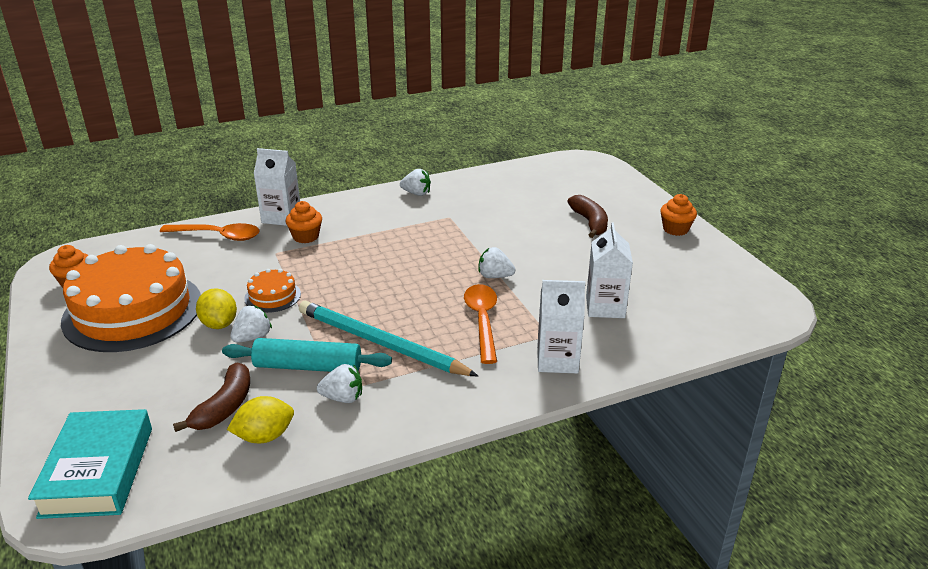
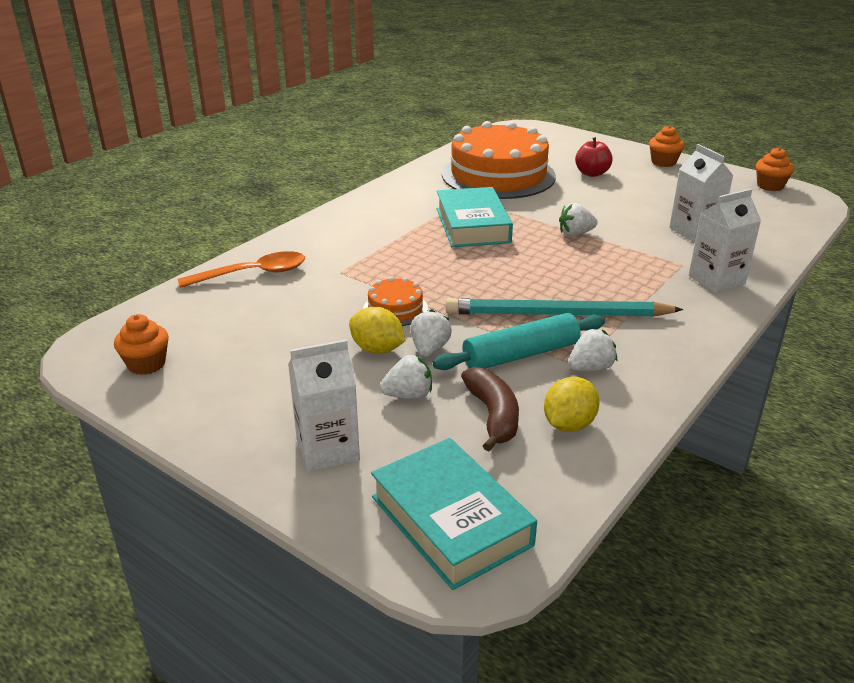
camera: 30 degrees left, 0 degrees up
(133, 310) = (260, 368): orange cake -> orange cake (498, 175)
(281, 217) = (298, 240): white carton -> white carton (327, 449)
(306, 237) = (351, 250): orange cupcake -> orange cupcake (770, 186)
(416, 193) = (406, 187): white strawberry -> white strawberry (408, 395)
(421, 243) = (472, 225): none -> turquoise book
(482, 321) = (616, 270): orange spoon -> none
(590, 222) = (592, 173): brown banana -> red apple

